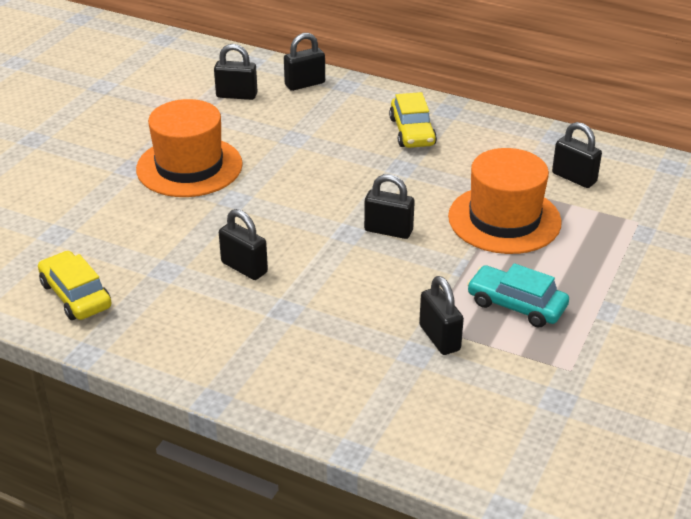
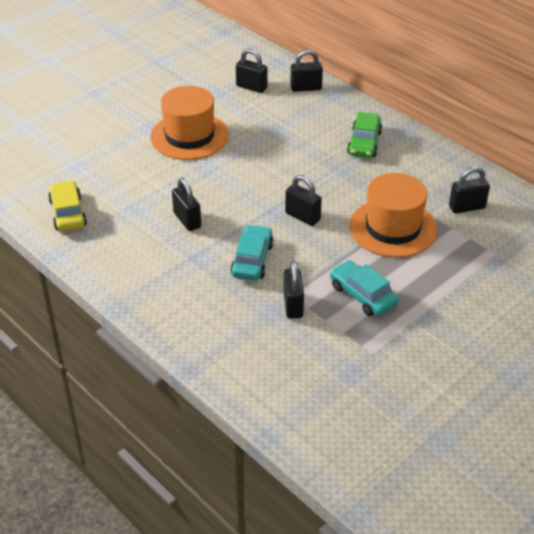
camera: 20 degrees right, 5 degrees up
(356, 296) = (252, 260): none -> turquoise car
(412, 132) = (364, 143): yellow car -> green car
(574, 178) = (467, 207): black padlock -> black padlock turned 75 degrees counterclockwise

